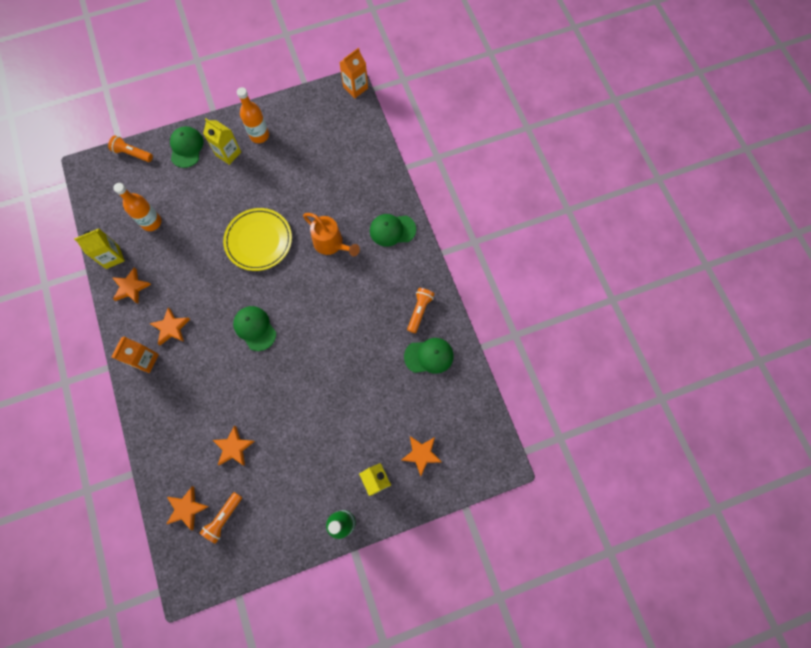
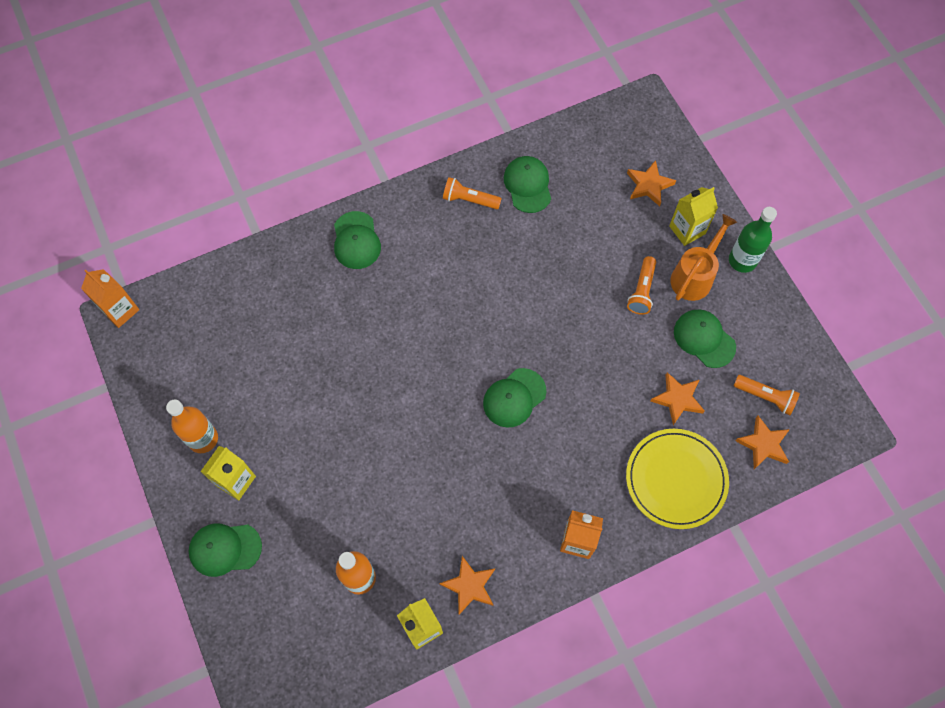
camera: 95 degrees left, 5 degrees down
(132, 153) = (235, 636): orange flashlight -> orange flashlight (641, 291)
(171, 328) = (526, 513): orange star -> none
(258, 240) = (382, 413): yellow plate -> yellow plate (676, 479)
(279, 477) = (704, 339): none -> green cap
(331, 244) = (381, 314): orange watering can -> orange watering can (695, 276)

